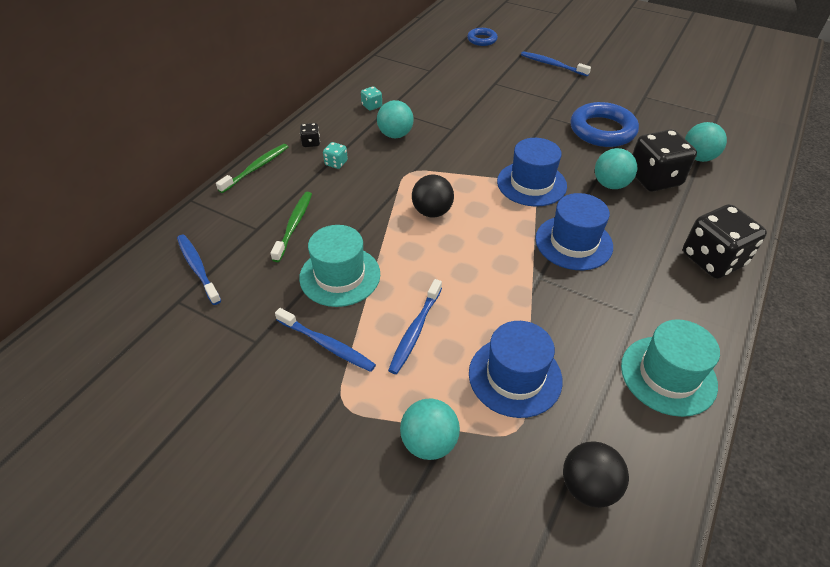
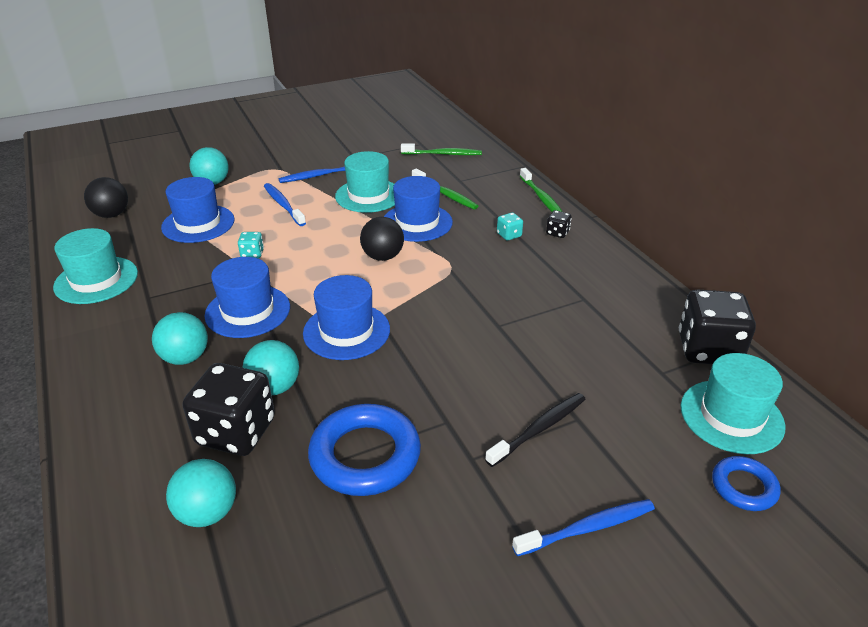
camera: 125 degrees right, 10 degrees down
(198, 268) = (443, 154): blue toothbrush -> green toothbrush
(362, 218) = (417, 222): none -> blue hat
(372, 106) = (599, 290): turquoise dice -> turquoise dice (252, 254)
(395, 135) = (524, 283): turquoise ball -> turquoise ball (185, 358)
(440, 48) = (731, 416): none -> turquoise hat
(515, 90) = (539, 429): none -> black toothbrush
(713, 259) = (107, 383): black dice -> black dice (708, 350)

